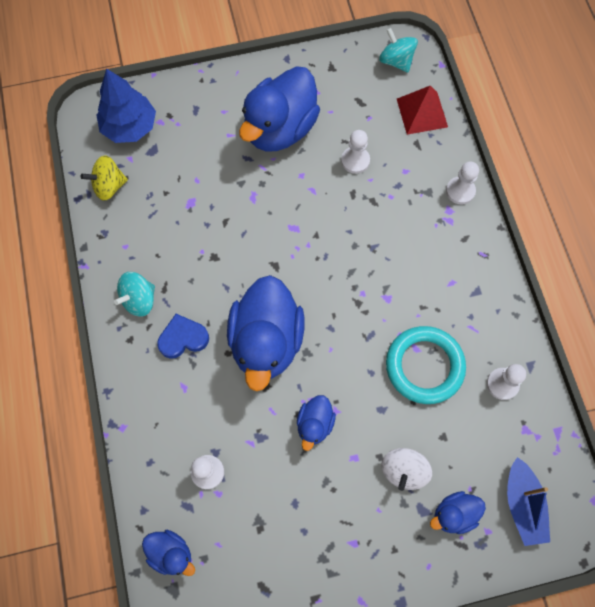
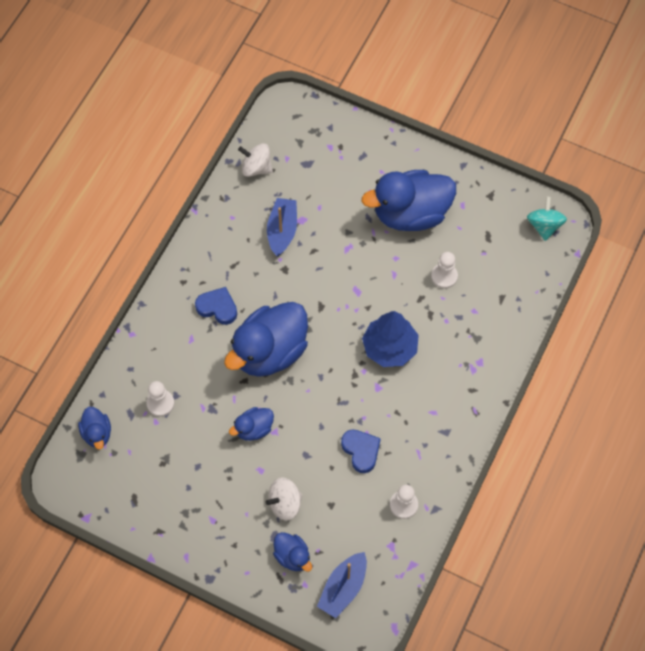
camera: 40 degrees right, 5 degrees down
(109, 186) = (256, 168): yellow spinning top -> white spinning top
(130, 127) = (306, 135): blue tree -> blue tree (390, 347)
(139, 300) = (211, 260): turquoise spinning top -> none
(182, 224) = (282, 231): none -> blue boat
(422, 113) = (527, 278): red pyramid -> none
(424, 366) = (361, 451): turquoise ring -> blue heart
(454, 514) = (292, 556): blue duck -> blue duck turned 150 degrees counterclockwise
(460, 191) = (501, 355): white pawn -> none

